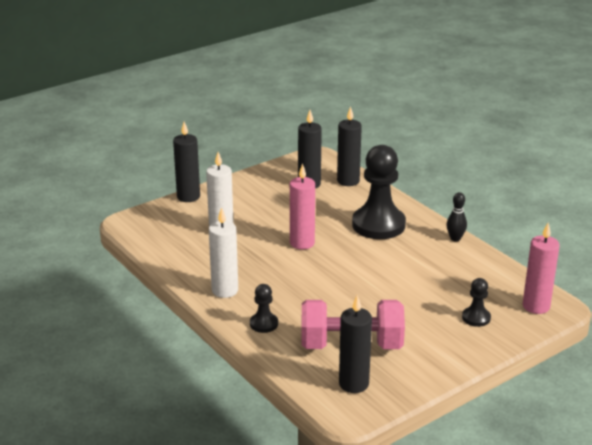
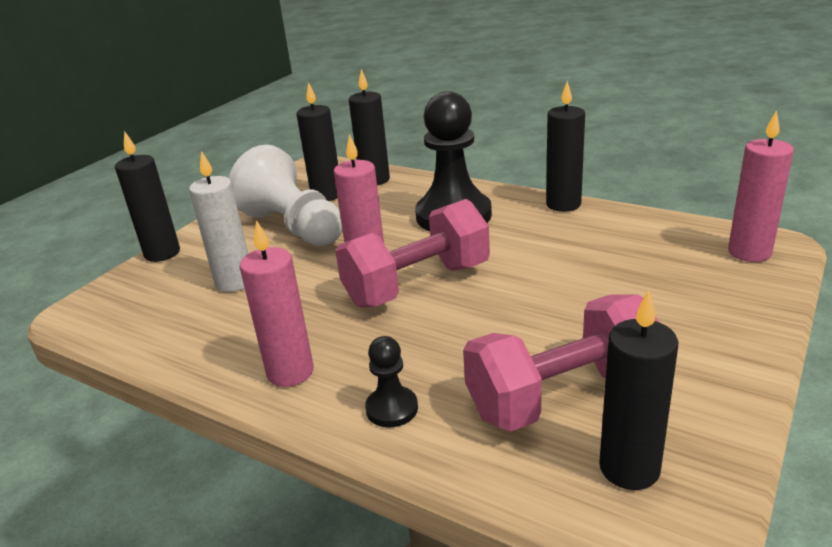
camera: 20 degrees left, 0 degrees up
(225, 290) = (290, 372): white candle -> pink candle
(274, 202) = (293, 227): none -> white pawn
(322, 263) = (417, 284): none -> pink dumbbell
(455, 238) = (563, 204): black bowling pin -> black candle
(476, 318) = (694, 291): black pawn -> none

